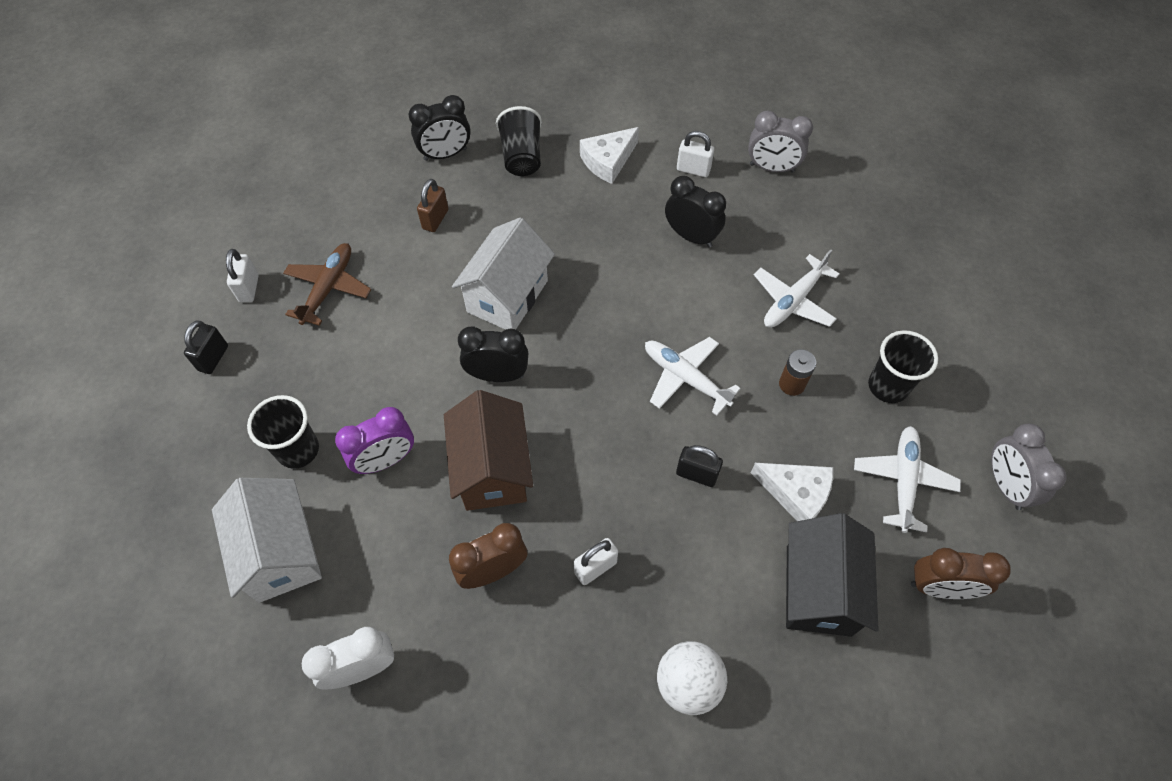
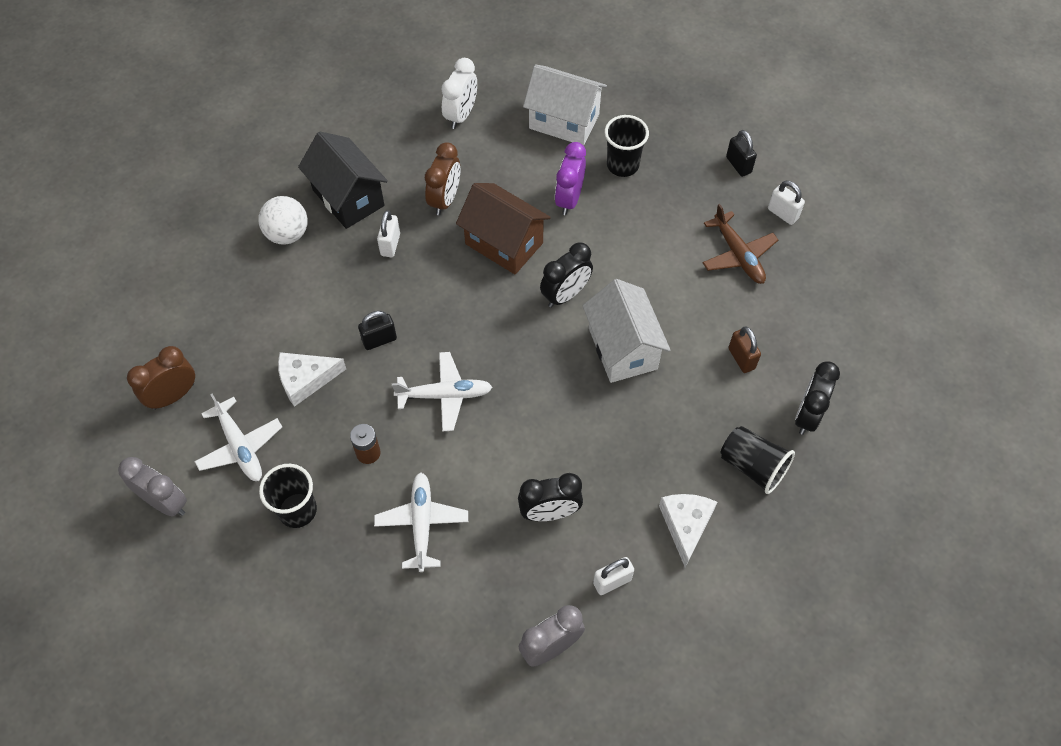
camera: 135 degrees right, 0 degrees up
(818, 590) = (249, 335): black house -> black house (348, 198)

